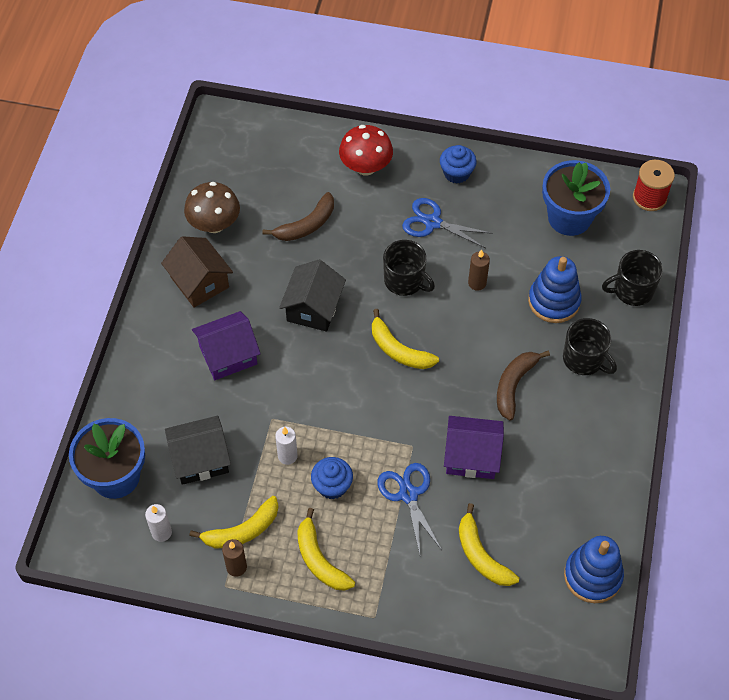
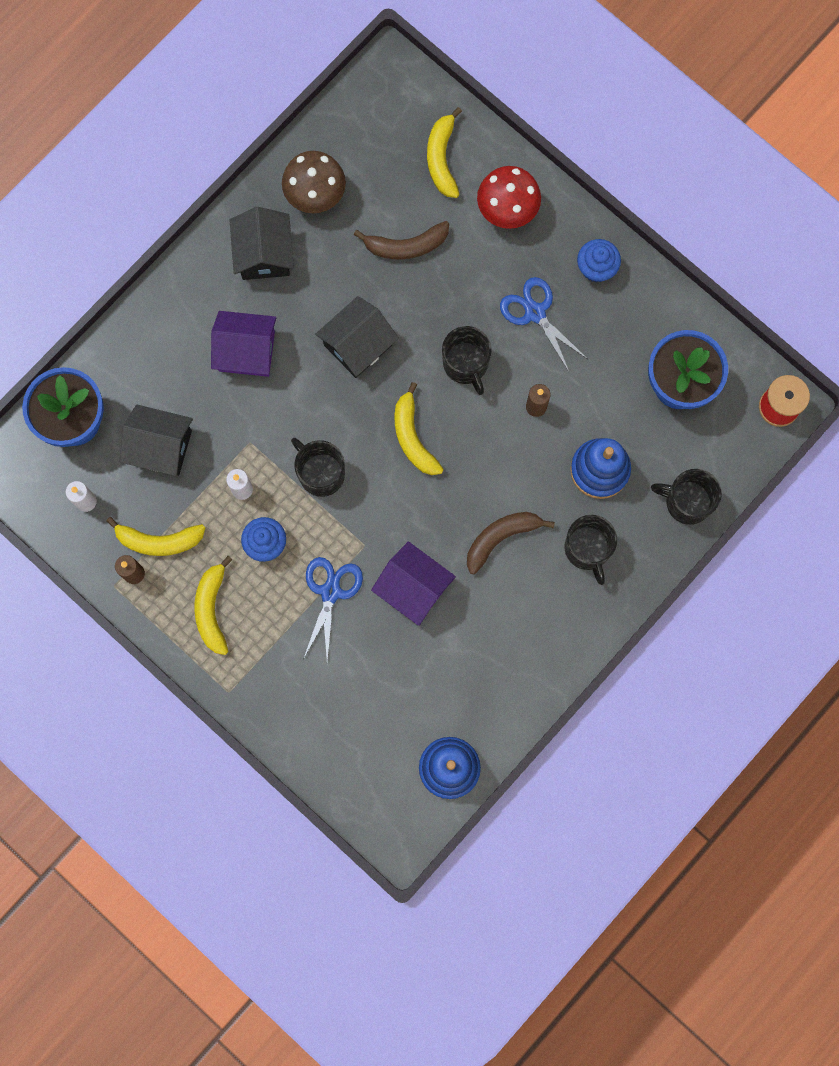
camera: 30 degrees right, 20 degrees up
(199, 282) = (264, 254): brown house -> black house
(343, 412) = (320, 473): none -> black mug
(481, 555) = (360, 690): yellow banana -> yellow banana (442, 159)

